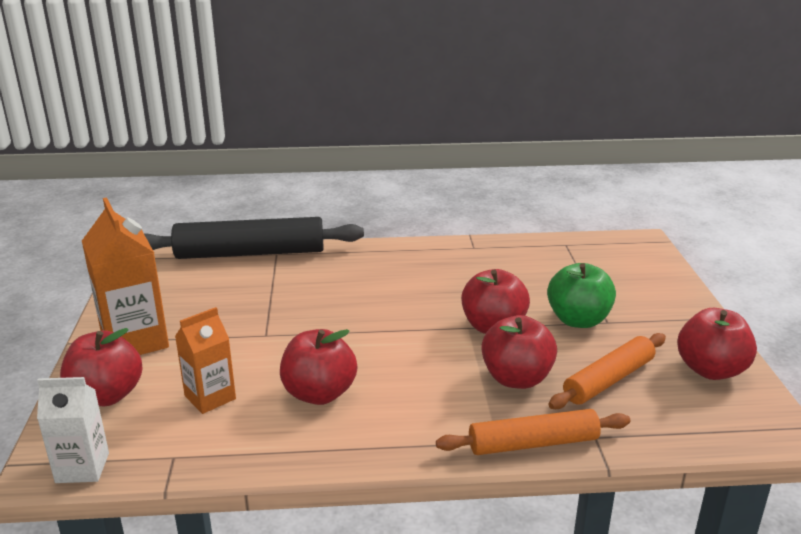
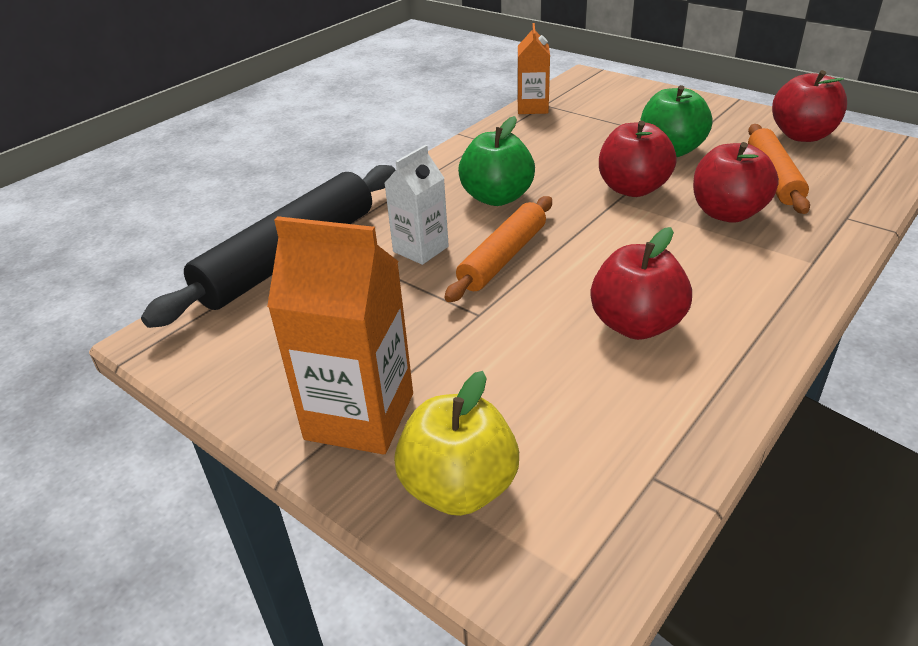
camera: 45 degrees left, 10 degrees up
(82, 468) = (604, 570): white carton -> white carton (420, 249)
(107, 395) = (459, 487): red apple -> yellow apple
(210, 397) = (560, 402): orange carton -> orange carton (532, 108)
(405, 284) = (497, 198): none -> green apple
(533, 443) = (832, 247): orange rolling pin -> orange rolling pin (503, 258)

